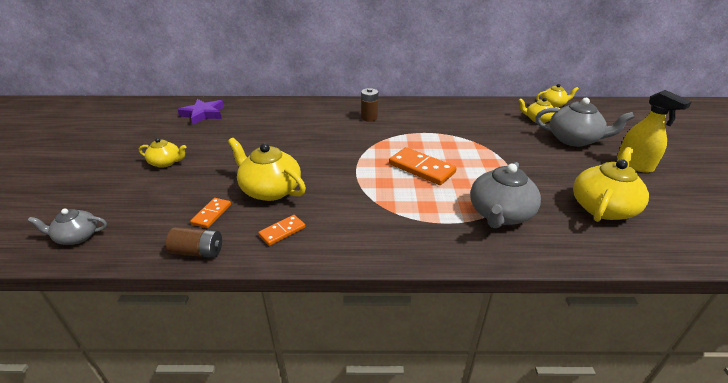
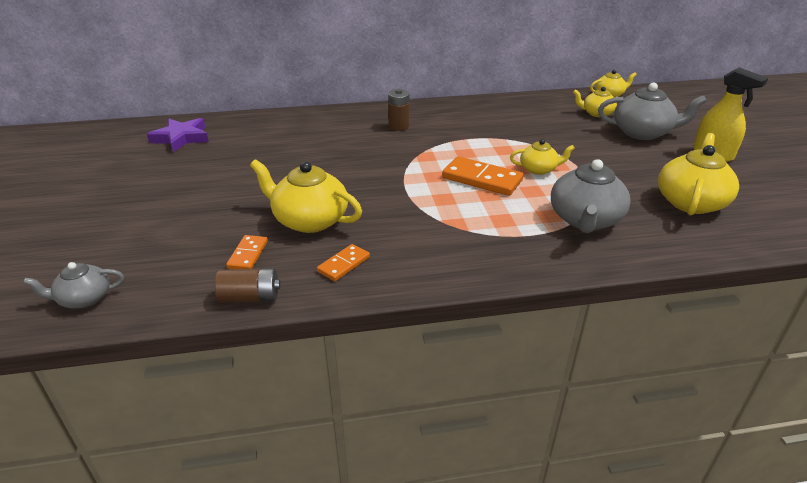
camera: 10 degrees left, 0 degrees up
(166, 163) = (159, 201): yellow teapot -> yellow teapot (539, 169)

